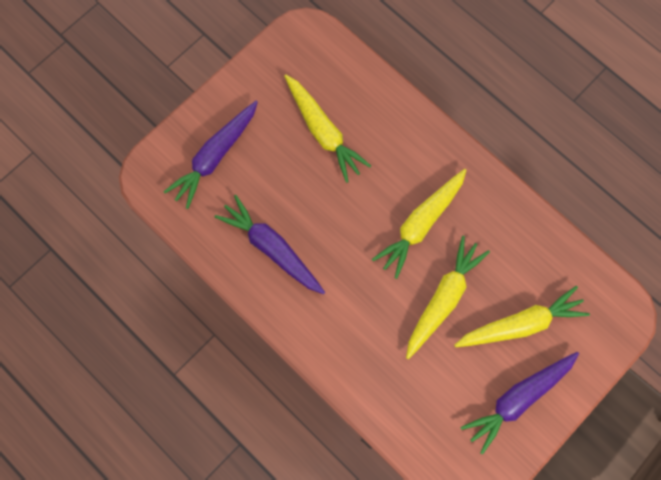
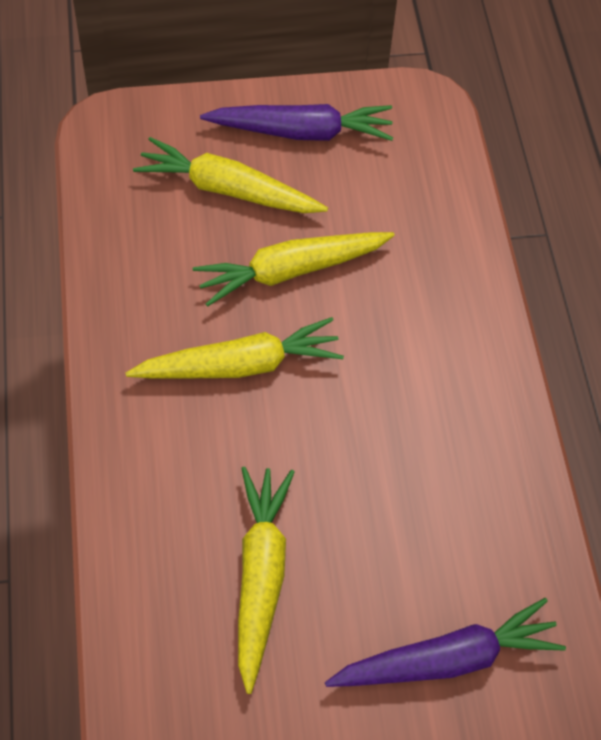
camera: 145 degrees left, 15 degrees down
(272, 248) = (457, 474): purple carrot -> none

